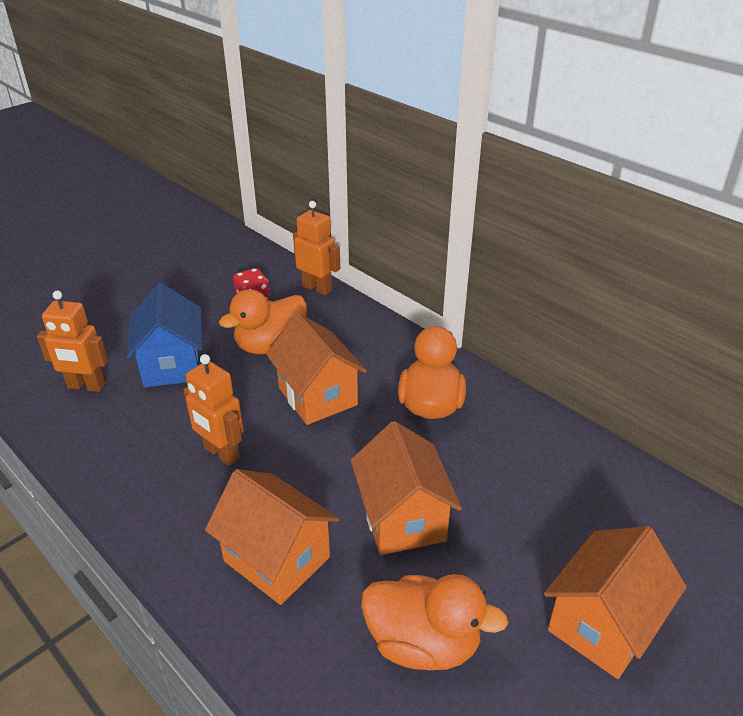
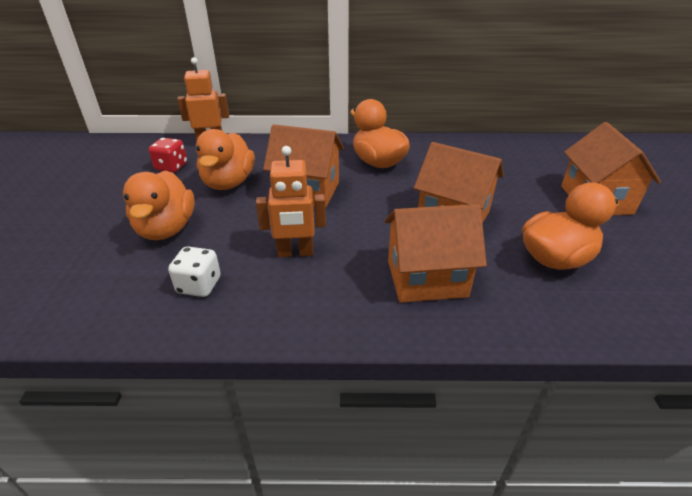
camera: 45 degrees left, 0 degrees up
(86, 386) = (104, 281): orange robot -> none
(127, 433) = (199, 285): none -> white dice
(172, 365) = (166, 229): blue house -> orange duck

